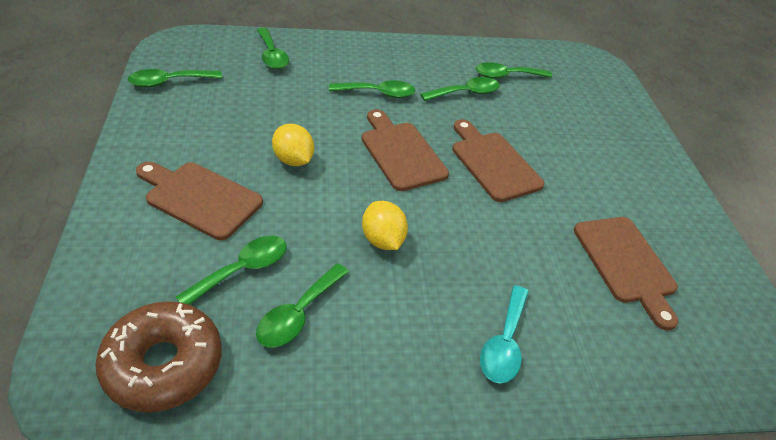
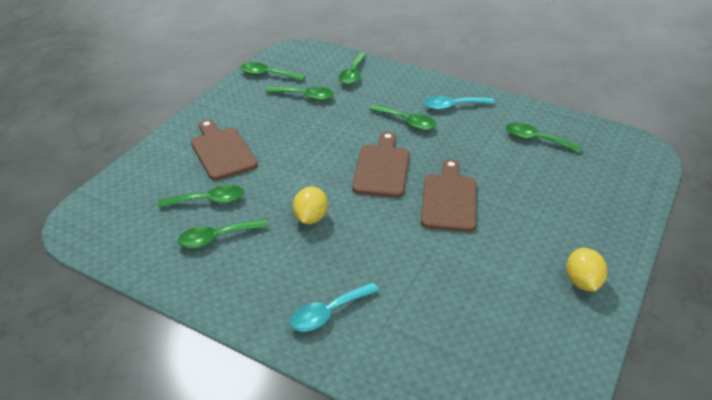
camera: 40 degrees right, 5 degrees down
(163, 364) = (125, 231): brown donut -> none
(293, 160) = (300, 148): yellow lemon -> yellow lemon (582, 282)
(405, 63) = (452, 106): none -> turquoise spoon
(466, 93) = (482, 142): green spoon -> green spoon (305, 96)
(626, 264) = (485, 309): brown cutting board -> none

